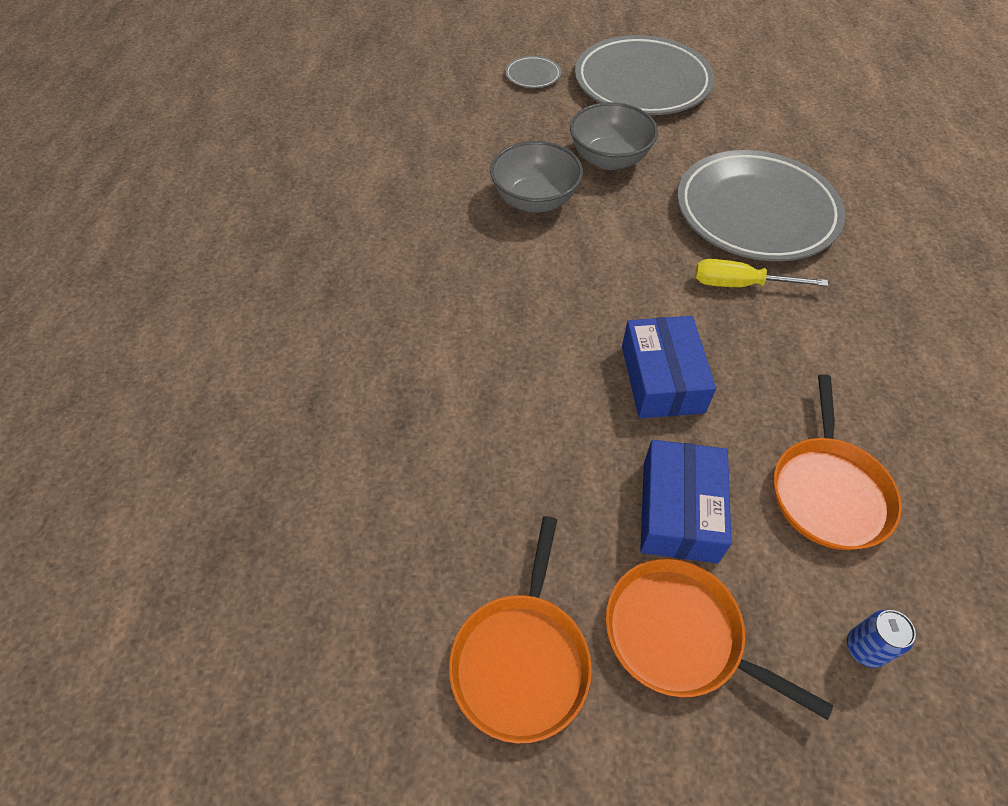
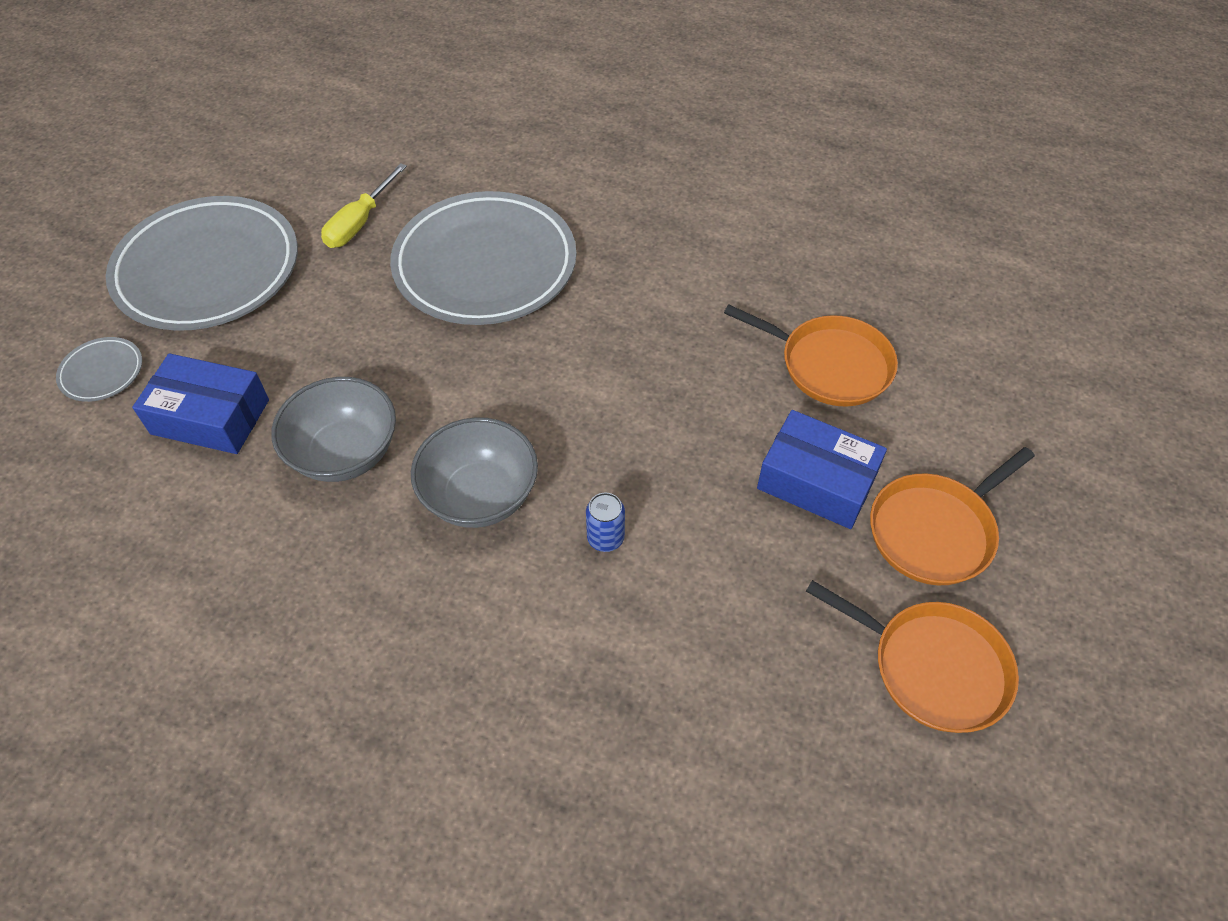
camera: 70 degrees left, 0 degrees up
(609, 159) = (321, 354): grey bowl -> grey bowl (480, 496)
(662, 379) = (665, 434): blue box -> blue box (210, 416)
(740, 285) = (576, 321): yellow screwdriver -> yellow screwdriver (360, 222)
(865, 648) = (971, 409): blue can -> blue can (605, 538)

